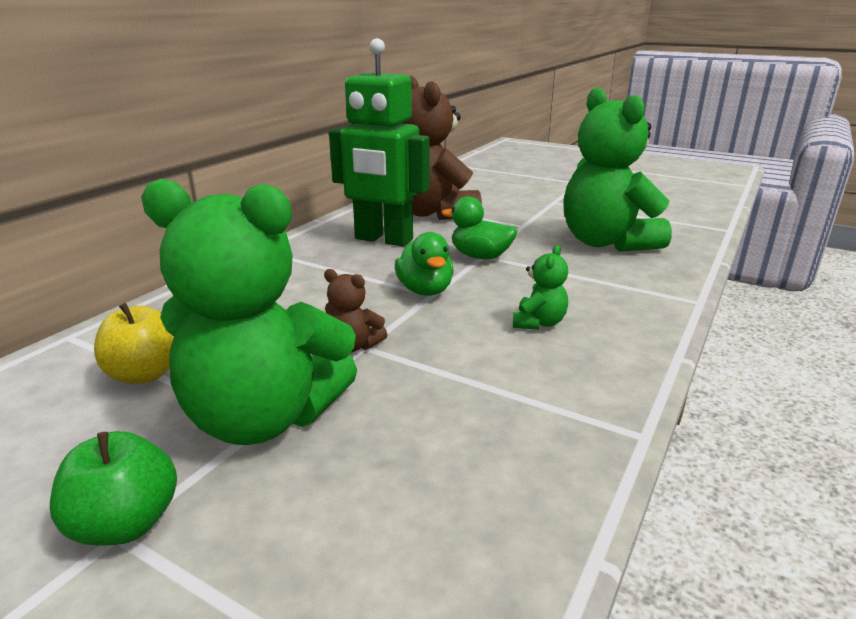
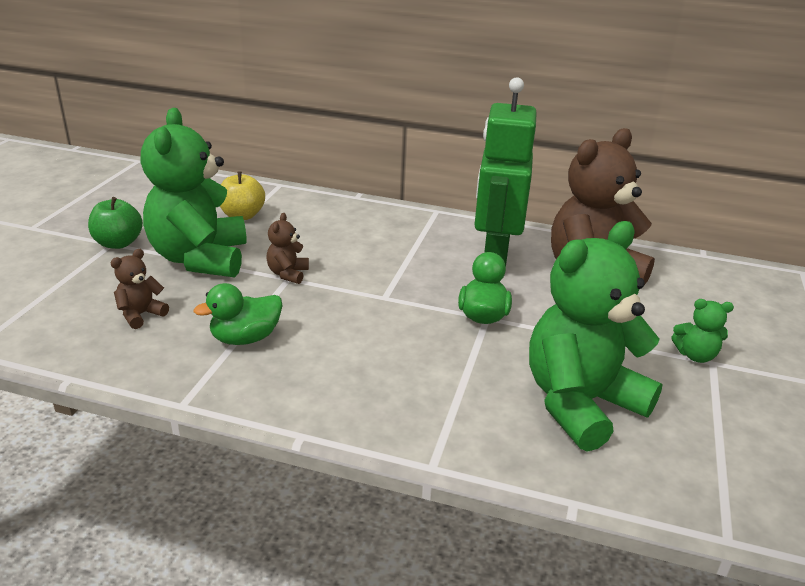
camera: 75 degrees right, 5 degrees up
(416, 481) = (141, 315): none -> brown teddy bear
(425, 290) = (390, 293): green duck -> green duck (245, 338)
(538, 323) = (347, 354): green teddy bear -> green teddy bear (695, 355)

